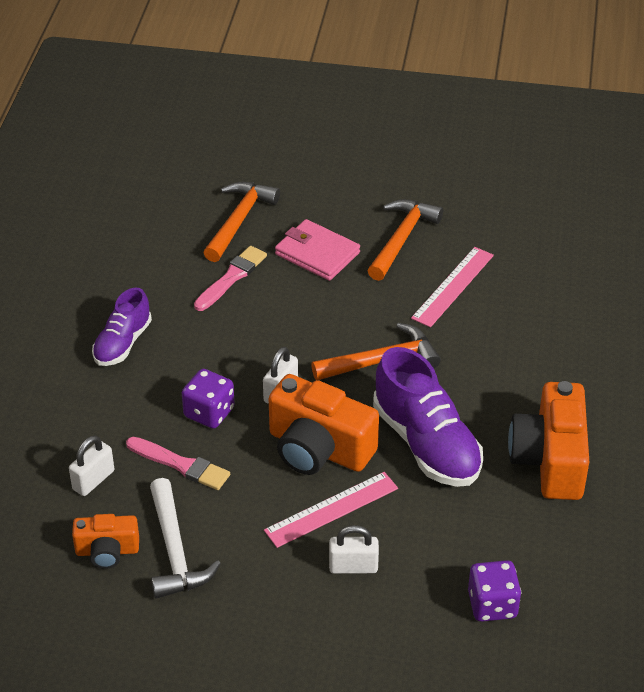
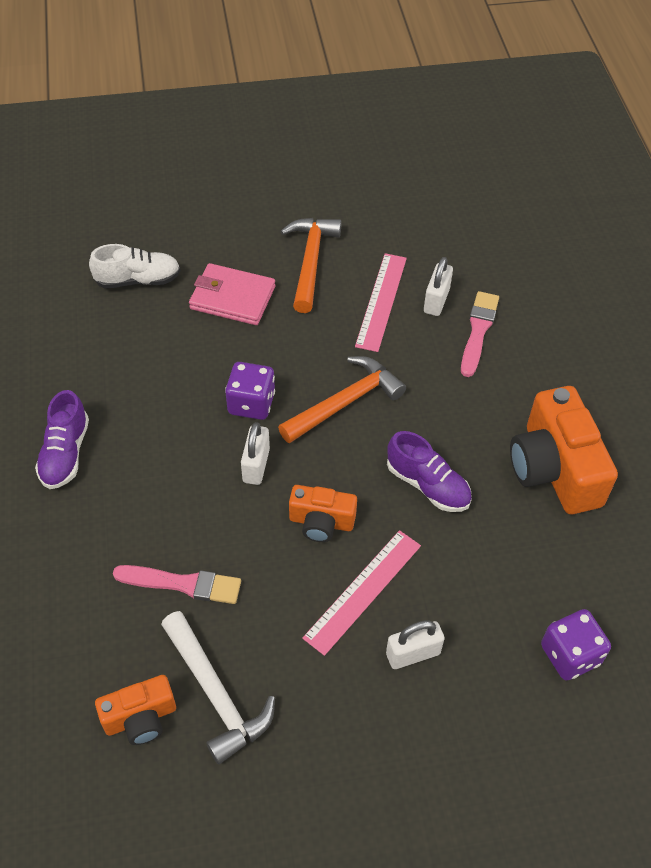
camera: 20 degrees left, 10 degrees up
(93, 480) = (92, 632): white padlock -> white padlock (436, 301)
(209, 412) = (190, 511): purple dice -> purple dice (251, 403)
(231, 277) = (154, 346): pink brush -> pink brush (478, 331)
(239, 221) = (138, 280): orange hammer -> white shoe
(318, 448) = (321, 522): orange camera -> orange camera, size x0.56
(426, 444) = (428, 485): purple shoe -> purple shoe, size x0.60

